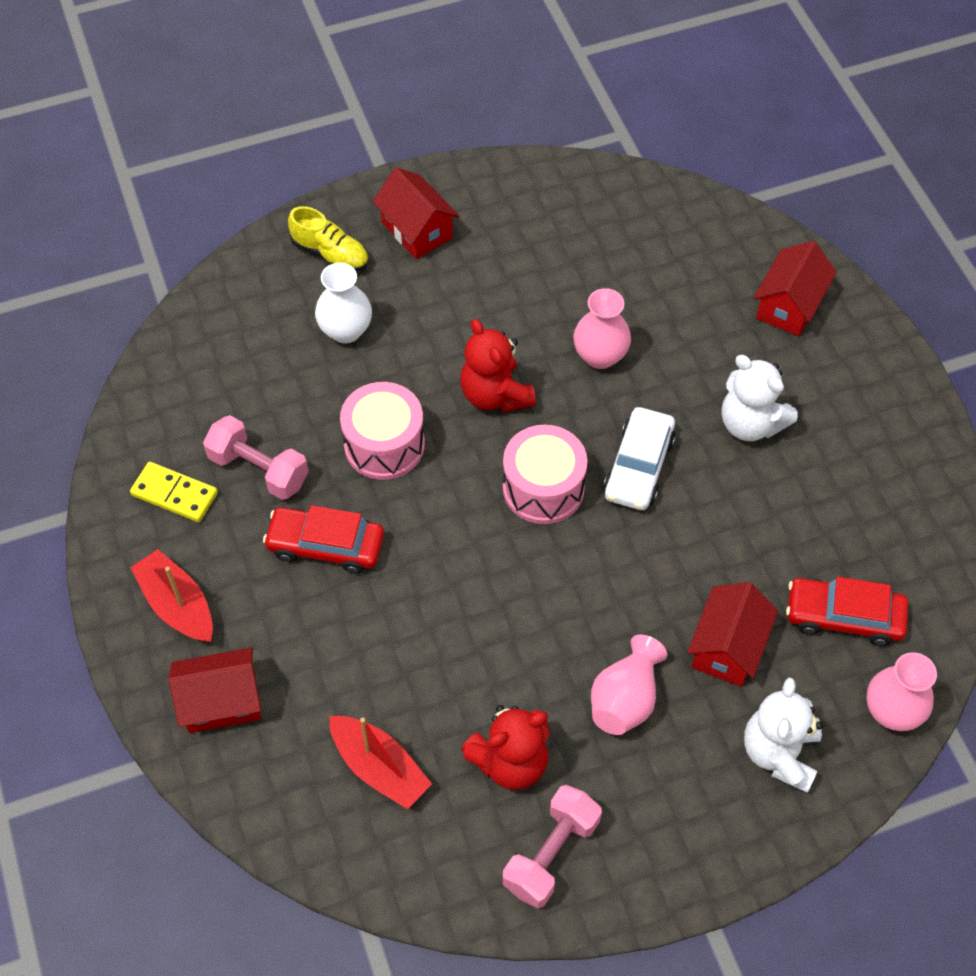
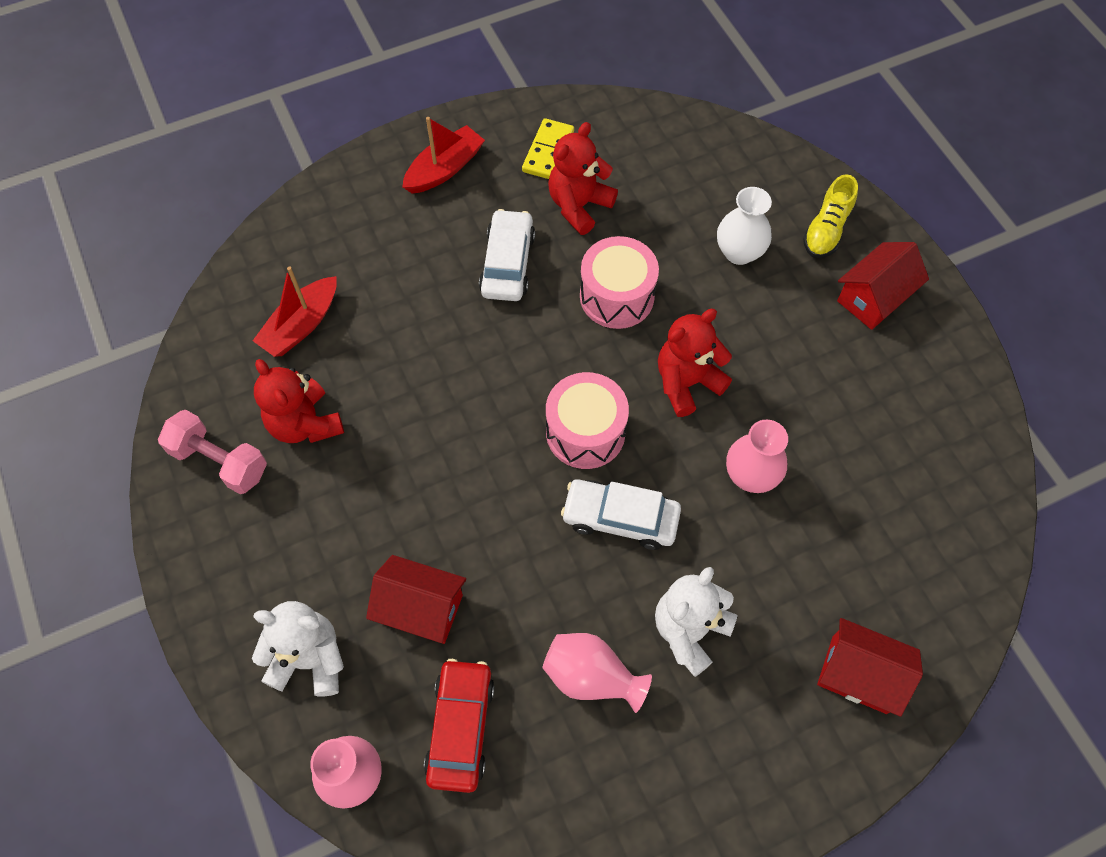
camera: 85 degrees right, 5 degrees up
(221, 701) = (360, 210): red house -> none
(259, 469) = (579, 206): pink dumbbell -> red teddy bear
(326, 545) = (508, 263): red car -> white car
(625, 699) = (364, 515): pink vase -> pink vase (591, 677)

